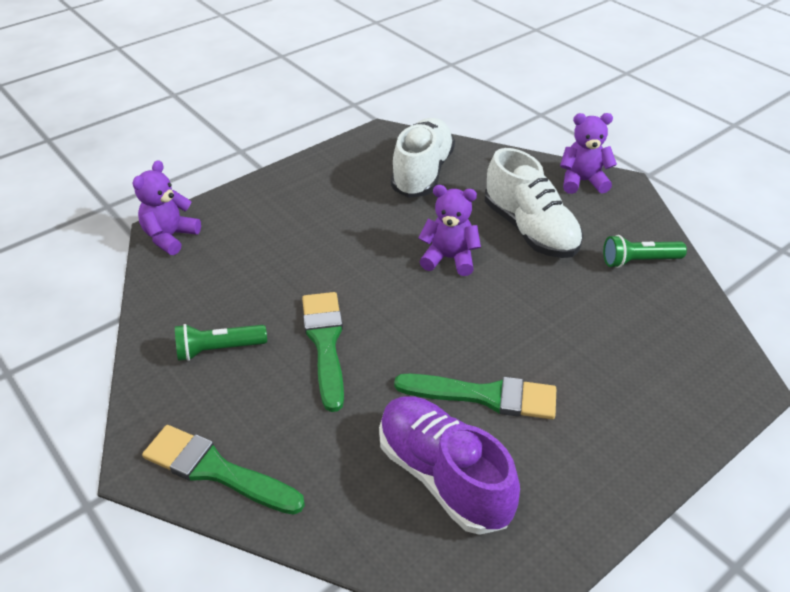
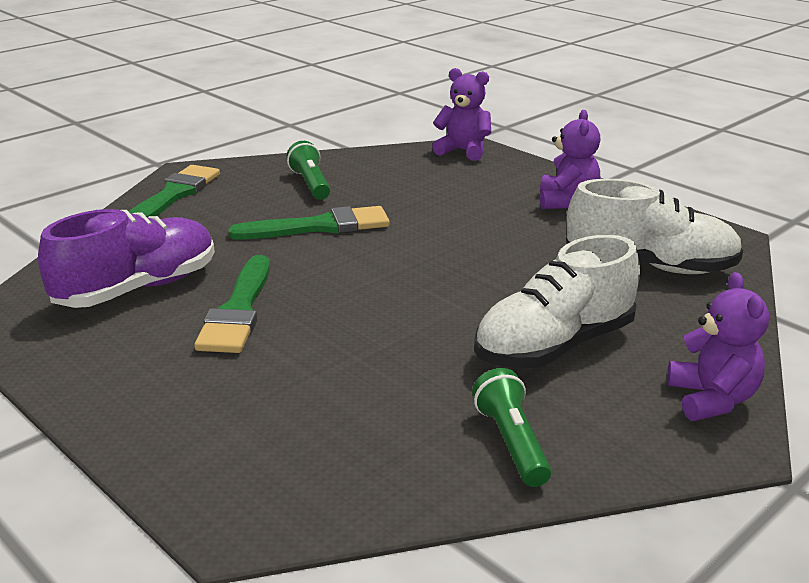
camera: 85 degrees right, 15 degrees down
(449, 258) = (471, 288): purple teddy bear -> purple teddy bear (567, 202)

